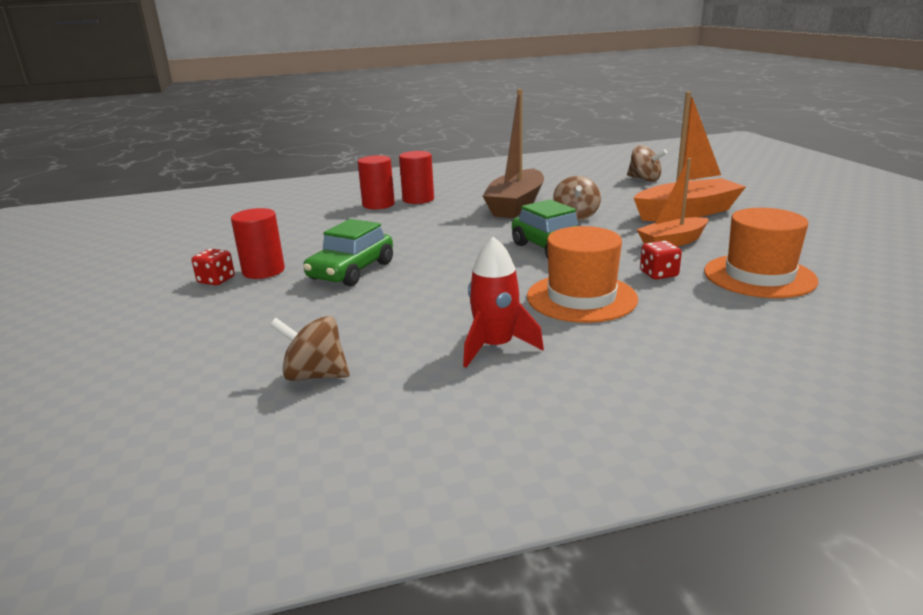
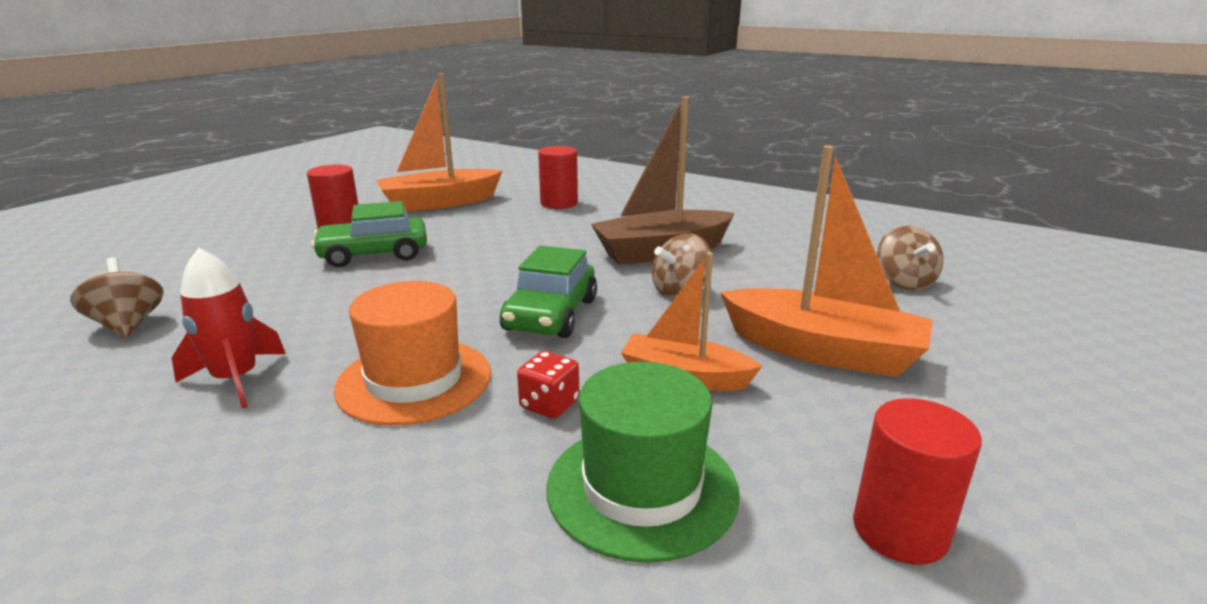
camera: 45 degrees right, 0 degrees up
(216, 280) = (304, 222): red dice -> none
(289, 232) = (439, 203): none -> orange boat
(418, 199) = (601, 210): red cylinder -> red cylinder (900, 530)
(759, 276) = (642, 488): orange hat -> green hat

